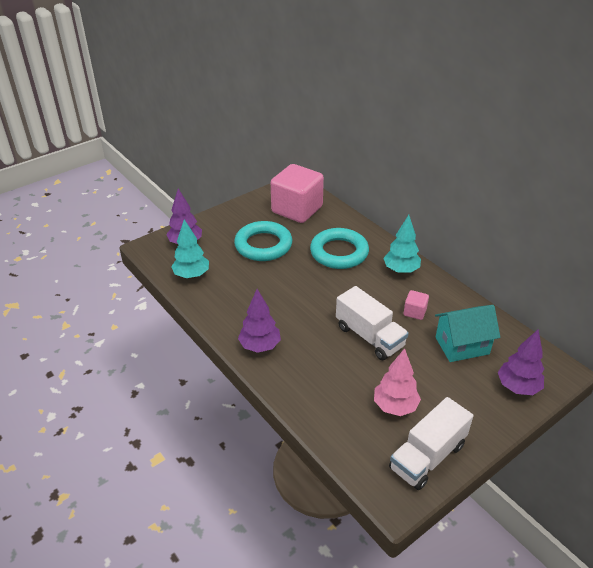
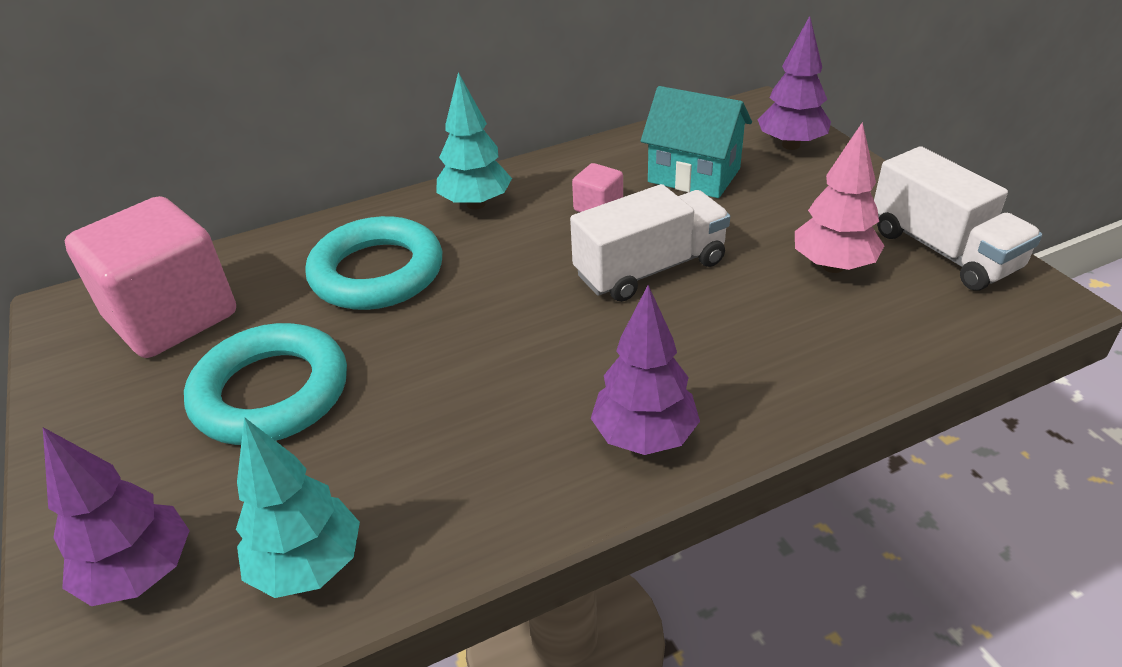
camera: 75 degrees left, 0 degrees up
(462, 345) = (694, 175): turquoise house -> turquoise house turned 60 degrees counterclockwise

